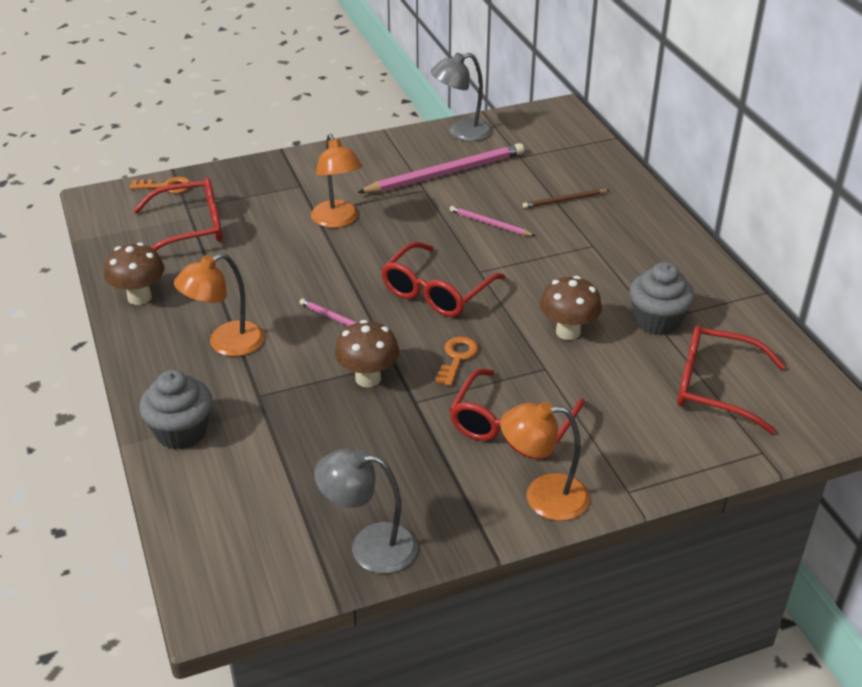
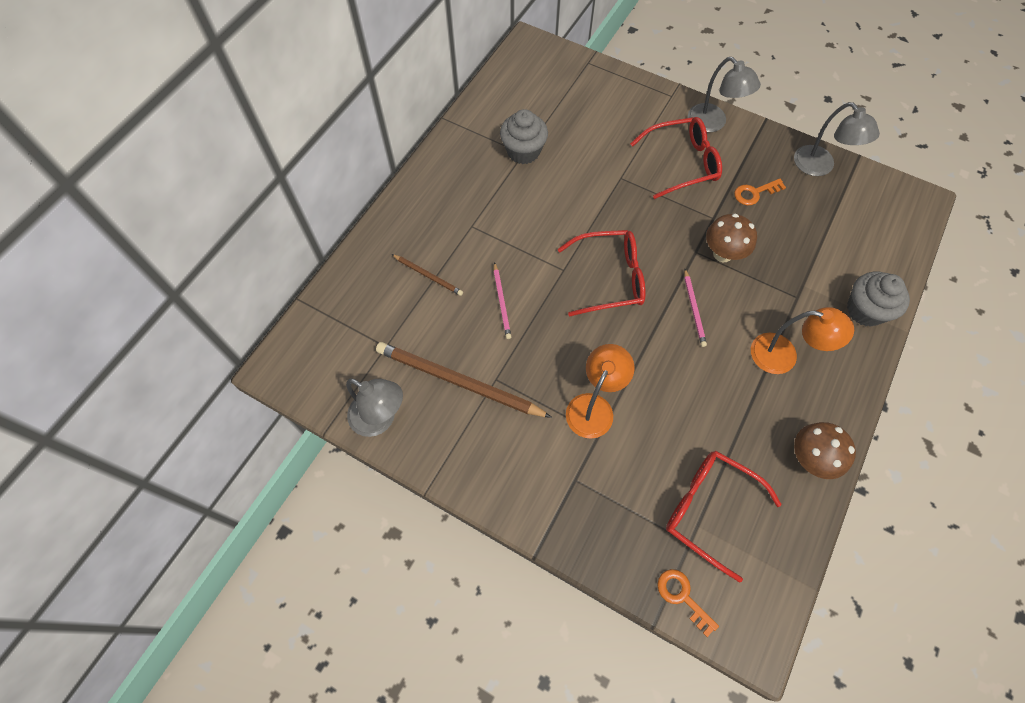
camera: 130 degrees left, 25 degrees up
(446, 173) = (458, 381): pink pencil -> brown pencil
(457, 358) = (658, 223): orange key -> orange key (754, 193)
(543, 497) = (713, 123): orange lamp -> grey lamp
(568, 332) = (577, 186): brown mushroom -> none
(715, 387) = (557, 100): red glasses -> none

